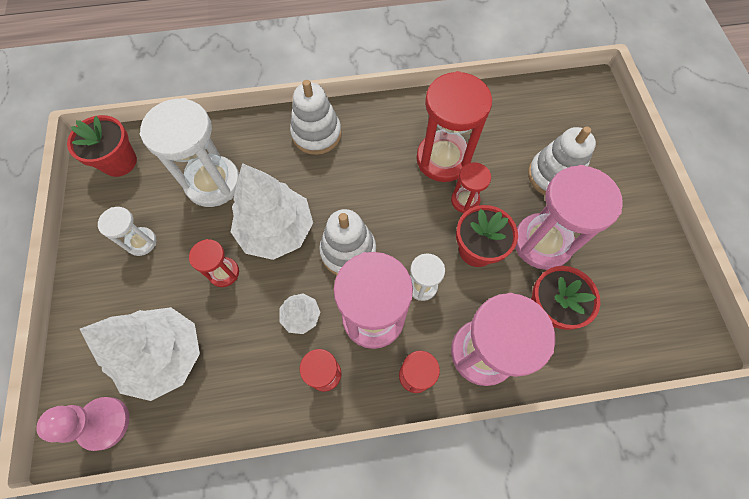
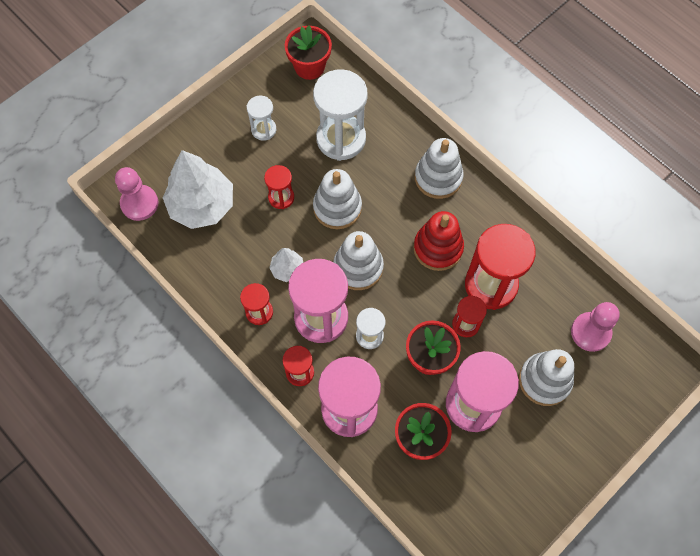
camera: 55 degrees right, 0 degrees up
(276, 230) = (337, 207): white tree -> white stacking toy
(380, 176) = (438, 248): none -> red stacking toy
(532, 118) = (590, 332): none -> pink pawn

